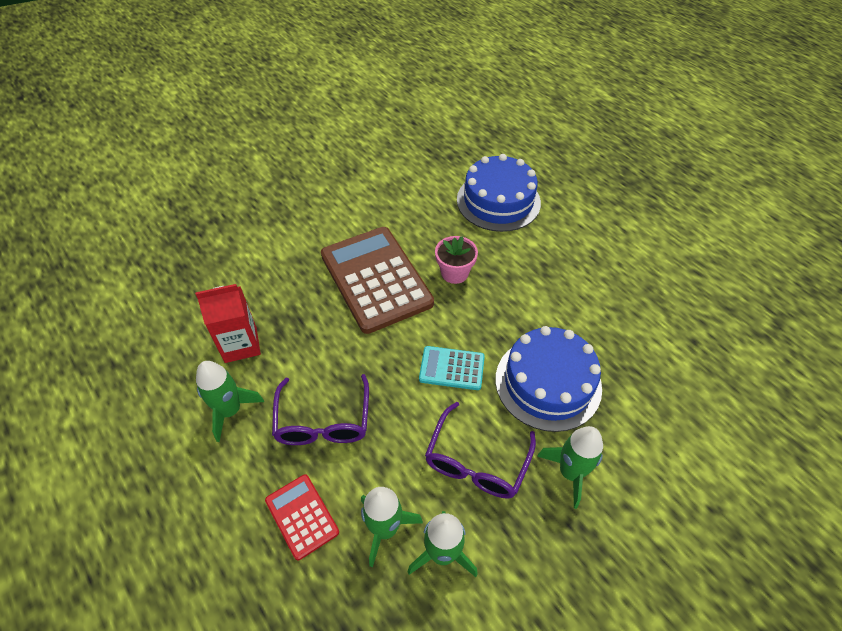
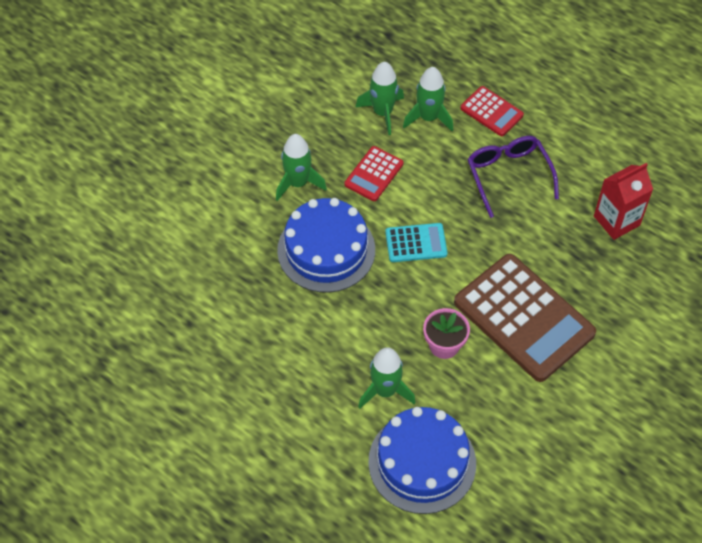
camera: 165 degrees right, 5 degrees up
(230, 411) = (589, 166): green rocket -> green rocket (385, 391)
(476, 462) = (373, 174): purple glasses -> red calculator

